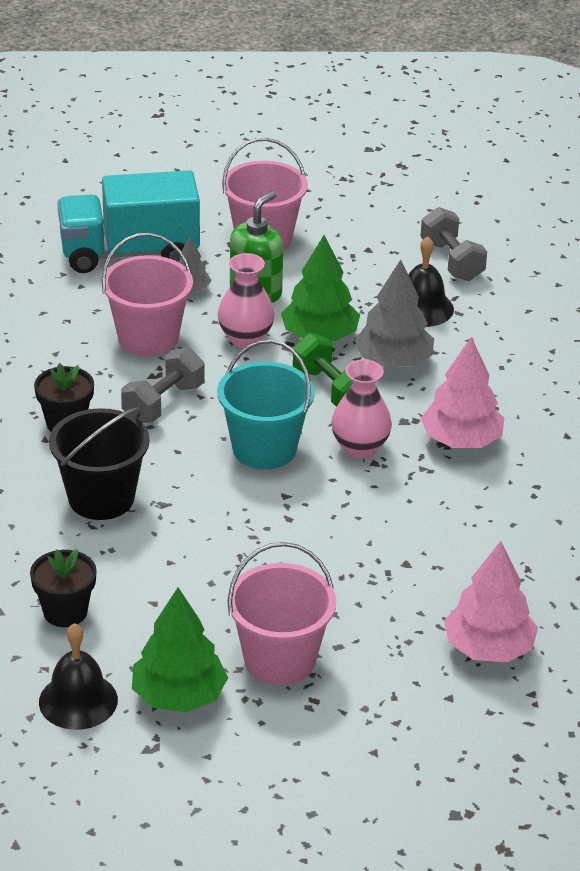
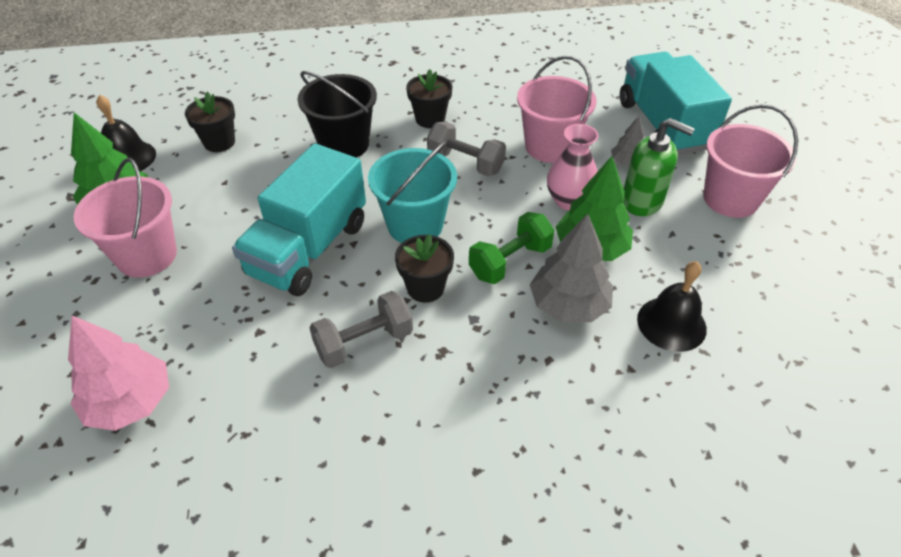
camera: 85 degrees right, 10 degrees up
(289, 529) = (308, 249): none -> turquoise truck
(360, 448) = (425, 288): pink vase -> black flower pot
(452, 261) = (774, 346): grey dumbbell -> grey dumbbell (364, 342)
(461, 440) = (450, 367): pink tree -> none

